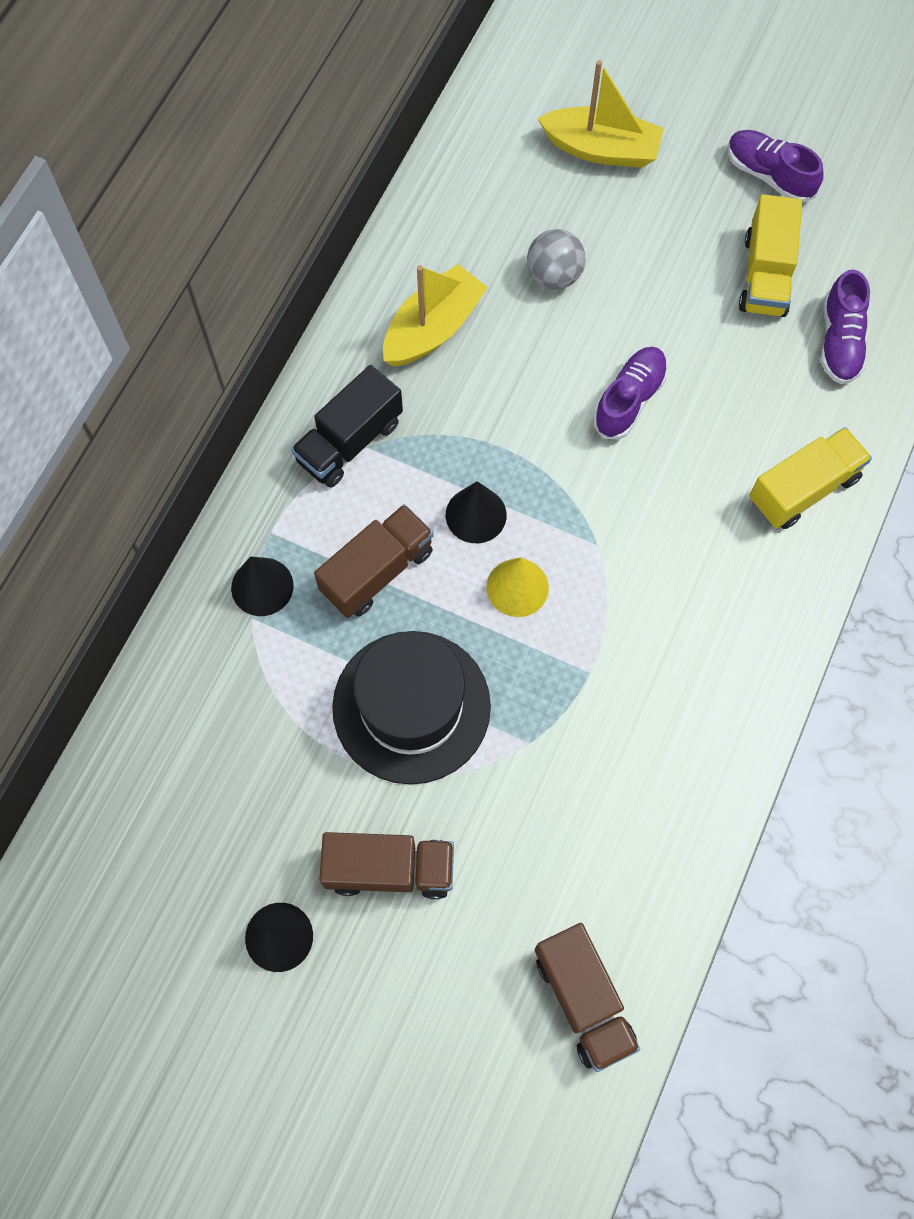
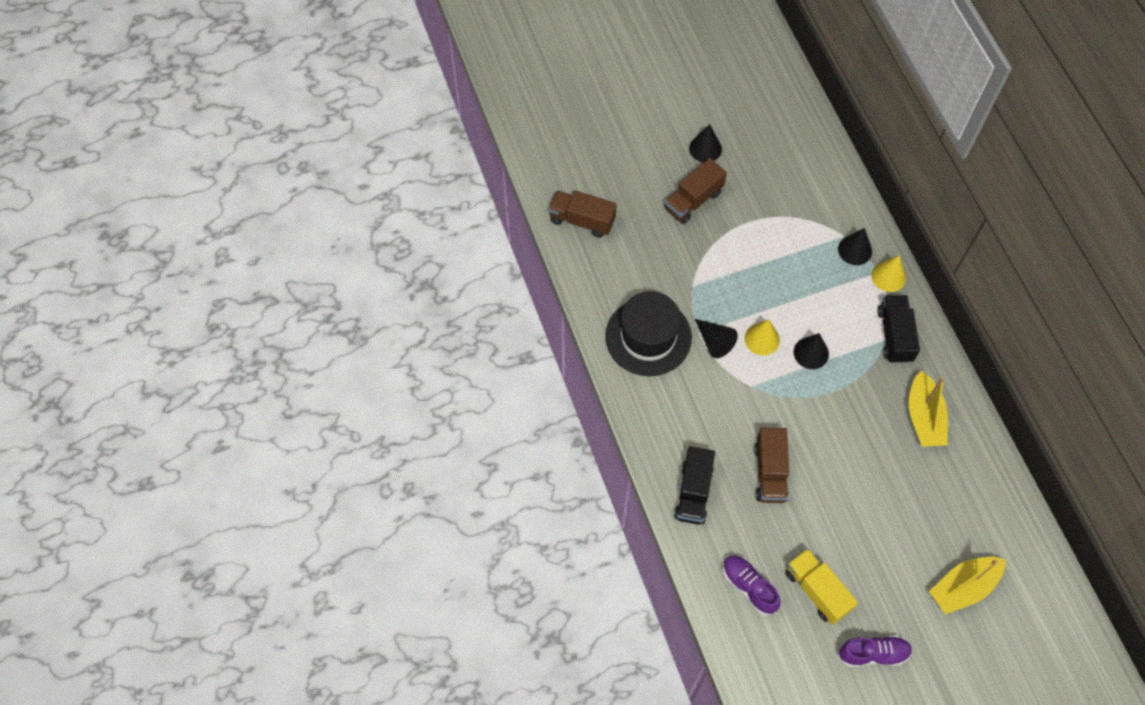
camera: 135 degrees right, 5 degrees down
(265, 514) = (888, 276): none -> yellow cone
(377, 571) = (821, 295): brown truck -> brown truck (770, 472)
(411, 706) = (749, 259): black hat -> black hat (648, 337)
(554, 275) = (905, 494): grey ball -> none
(582, 641) = (714, 341): none -> black cone
(629, 400) = (807, 464): purple shoe -> none
(803, 489) = (693, 492): yellow truck -> black truck

